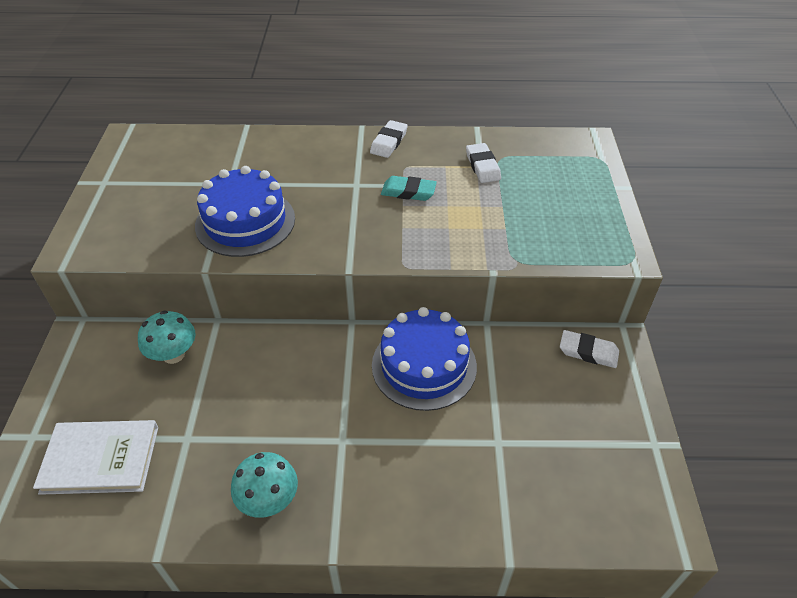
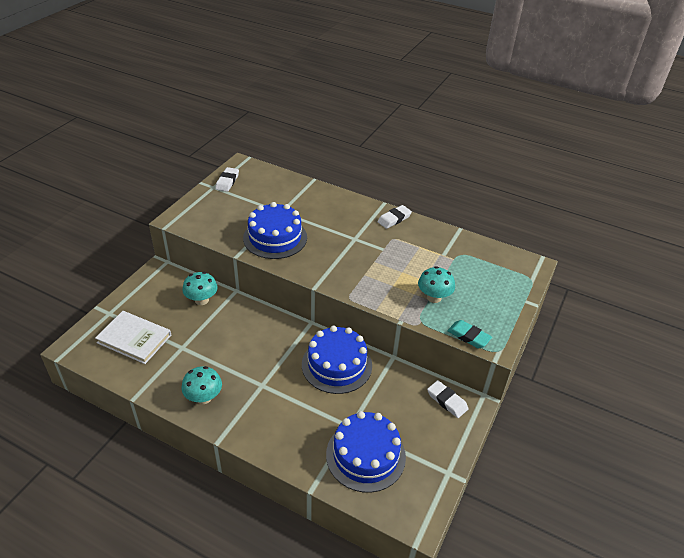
camera: 25 degrees right, 5 degrees down
(408, 192) = (383, 254): turquoise eraser -> turquoise eraser (468, 336)
(482, 166) = (444, 255): white eraser -> white eraser (227, 181)
(509, 223) = (434, 297): none -> turquoise mushroom
(544, 473) = (365, 455): none -> blue cake

